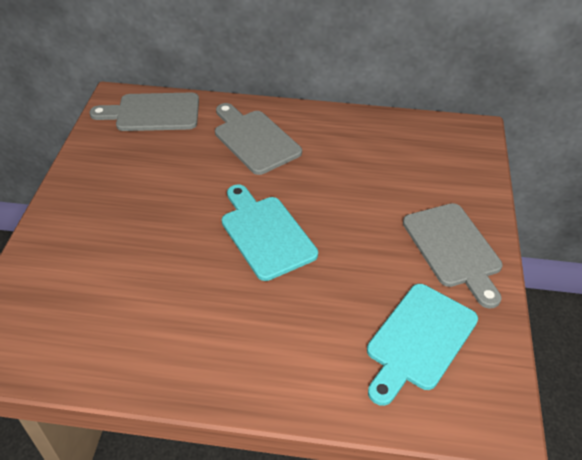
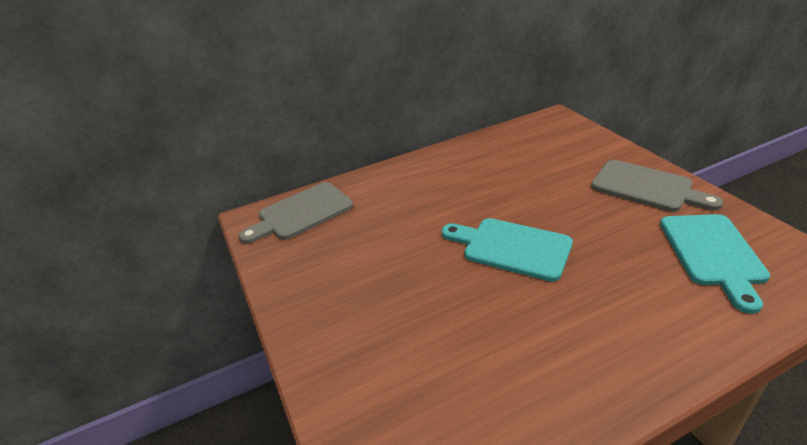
camera: 30 degrees left, 10 degrees down
(254, 139) = (414, 191): grey cutting board -> none

